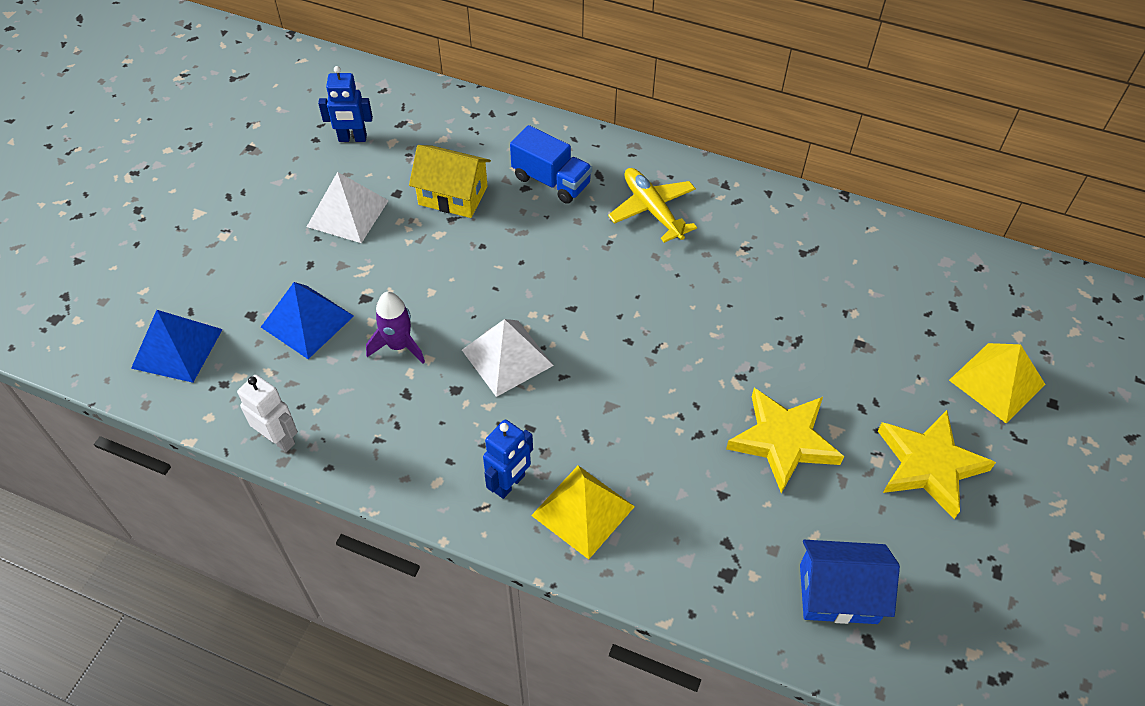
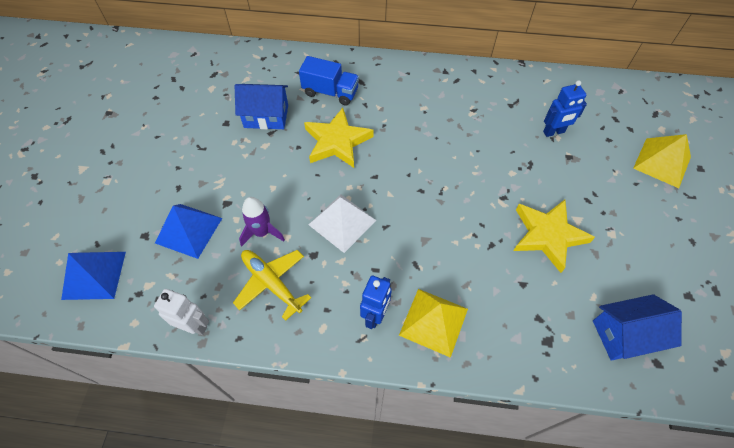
camera: 15 degrees left, 5 degrees up
(348, 213) = (195, 144): white pyramid -> none
(352, 138) = (182, 91): blue robot -> blue robot (554, 132)
(453, 195) = (266, 116): yellow house -> blue house
(652, 210) = (404, 98): yellow plane -> yellow plane (272, 283)
(929, 465) = (645, 228): yellow star -> yellow star (337, 142)

